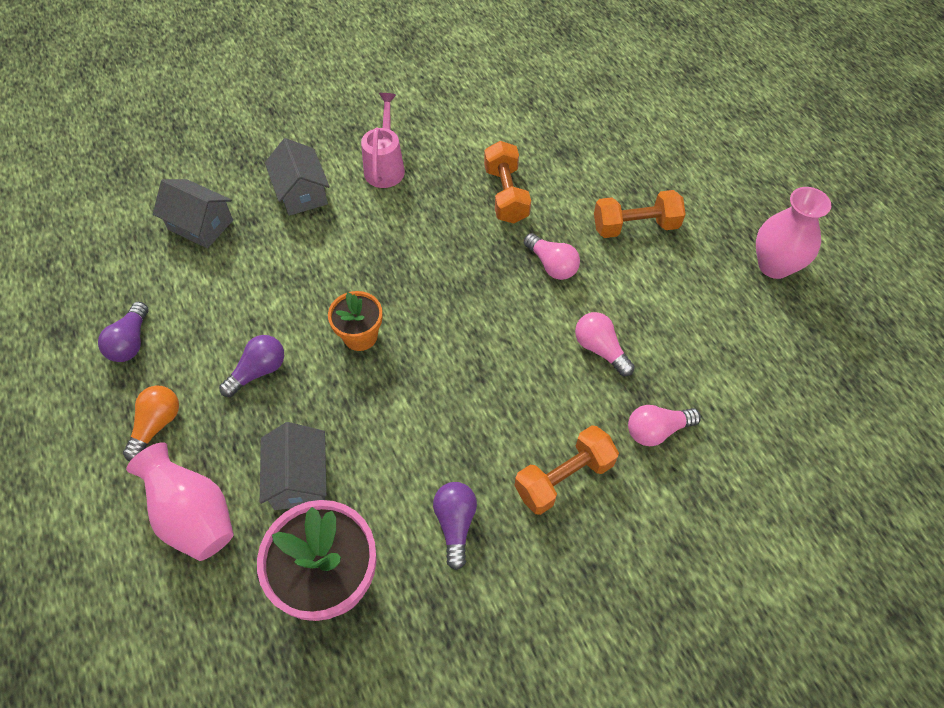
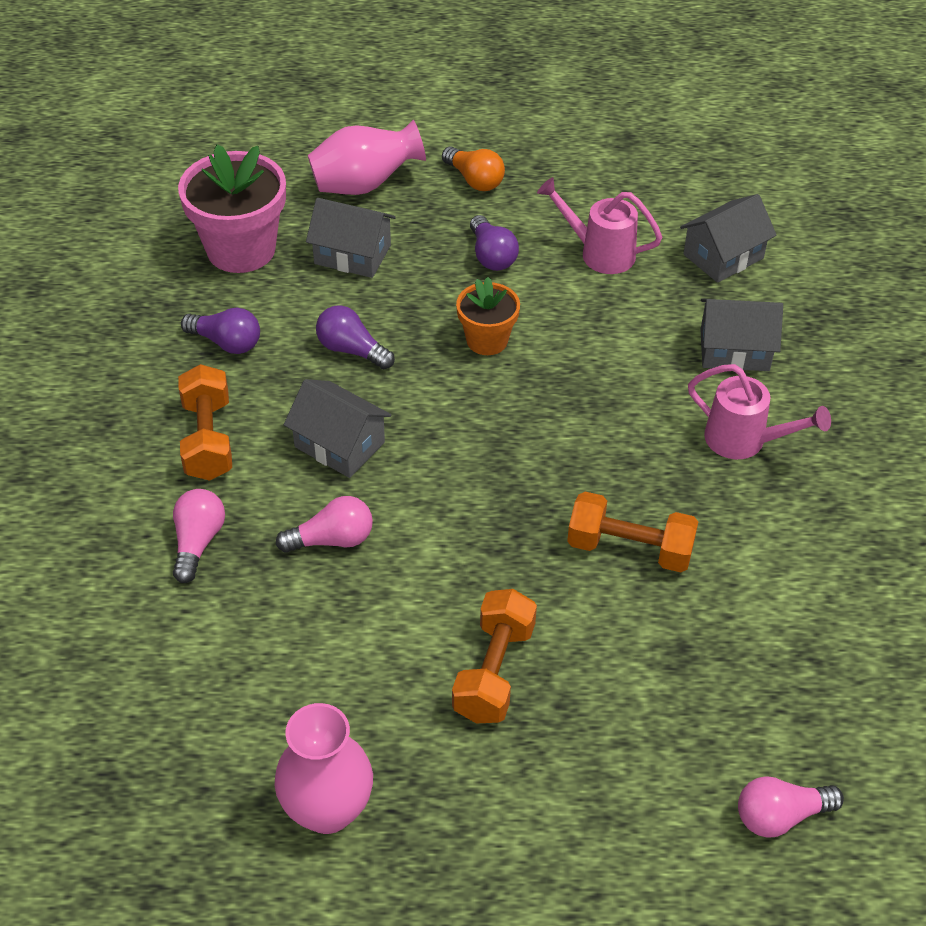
camera: 115 degrees right, 10 degrees down
(131, 342) = (584, 180): purple light bulb -> purple light bulb (352, 350)
(226, 300) = (599, 253): none -> pink watering can
(516, 384) = (339, 444): none -> grey house
(552, 265) = (483, 547): pink light bulb -> pink light bulb (780, 816)

